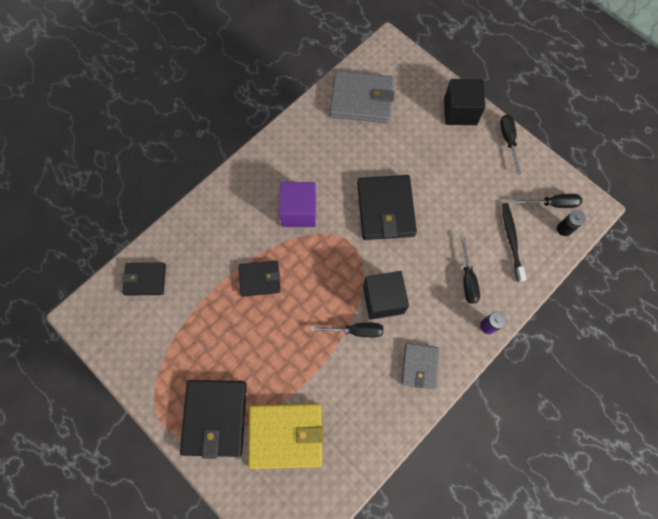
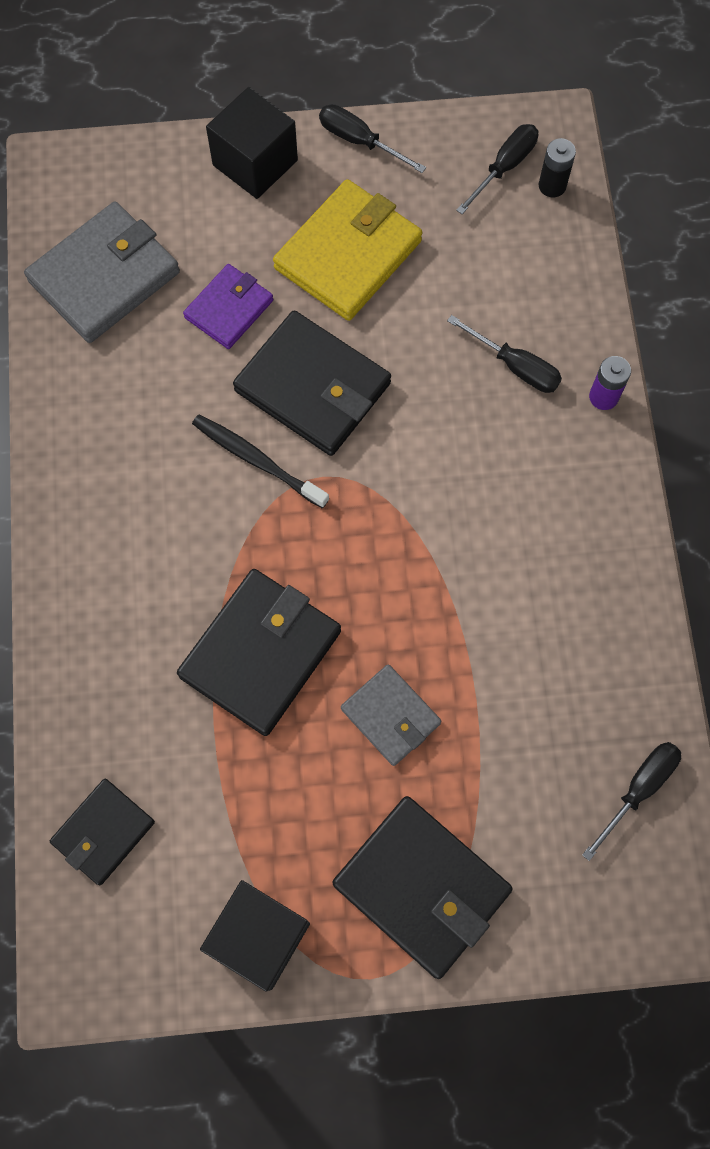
camera: 50 degrees left, 0 degrees up
(260, 279) = (261, 653): black wallet -> black wallet, size x1.69
(286, 435) = (532, 800): yellow wallet -> yellow wallet (348, 255)
(299, 211) = (203, 511): purple cube -> none
(355, 331) = (460, 578): black screwdriver -> black screwdriver (638, 789)
(383, 299) = (447, 503): black cube -> black cube (259, 936)
(389, 153) = (229, 309): none -> purple wallet
(419, 366) = (584, 533): grey wallet -> grey wallet (390, 716)
(511, 240) = (509, 263): black toothbrush -> black toothbrush (257, 460)

